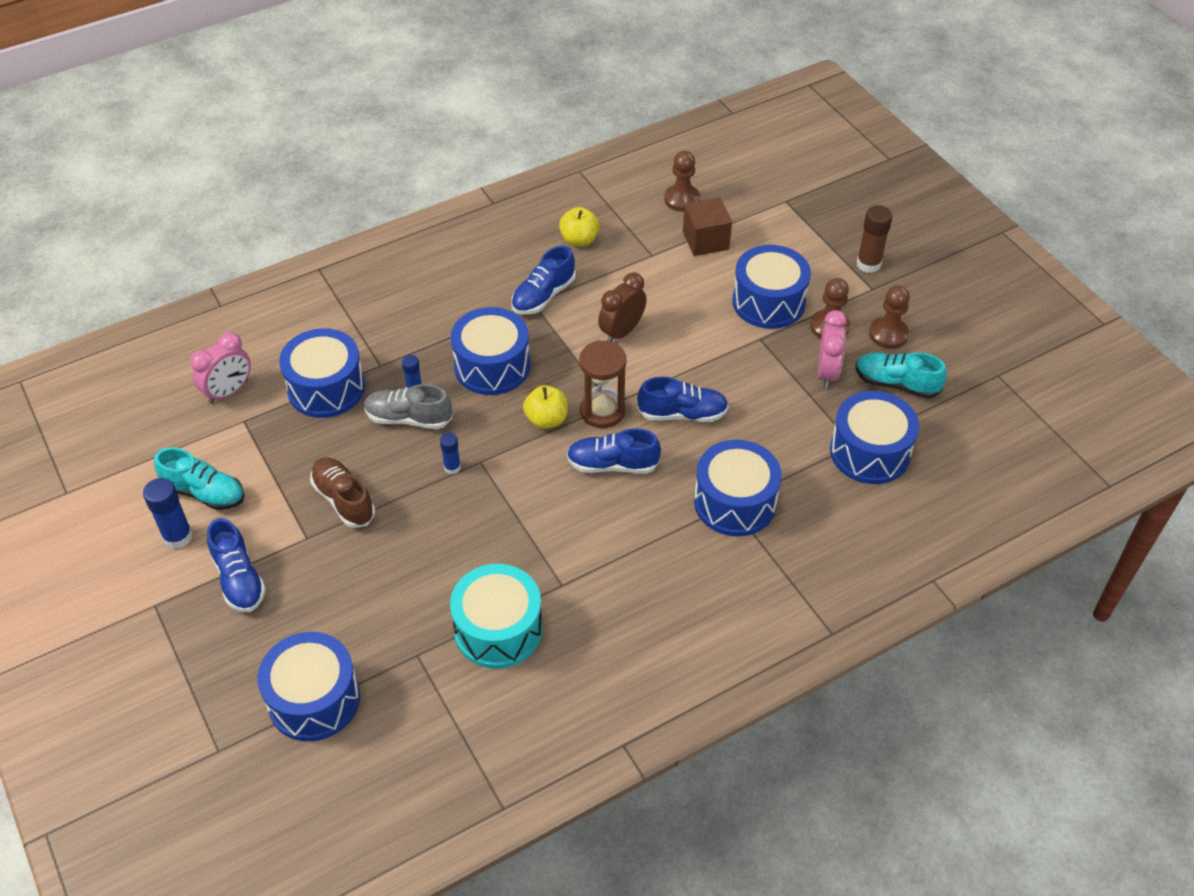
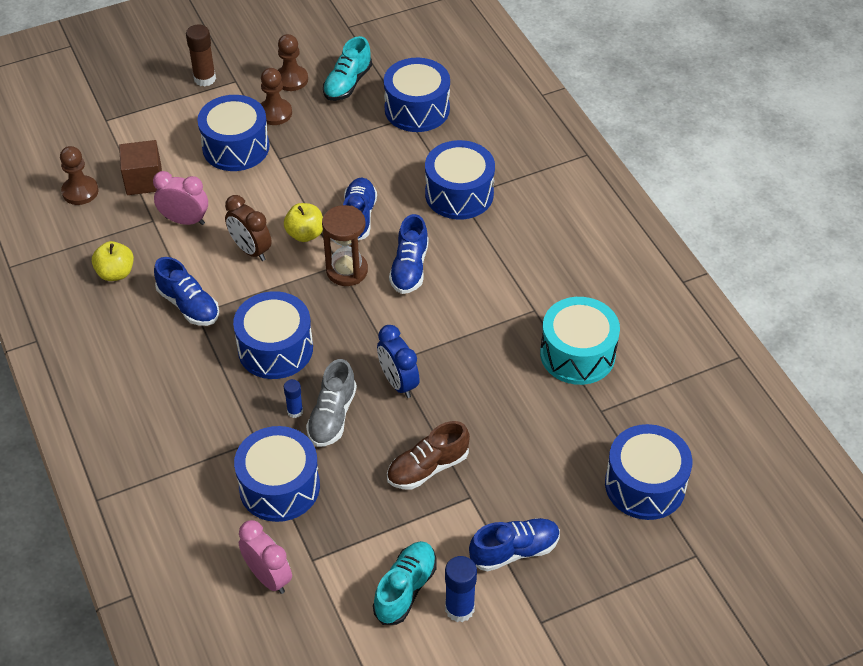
camera: 85 degrees left, 0 degrees up
(452, 467) = (398, 382): blue glue stick -> blue clock
(546, 419) = (350, 311): yellow apple -> yellow apple (305, 234)
(827, 373) = (327, 122): pink clock -> pink clock (185, 220)

